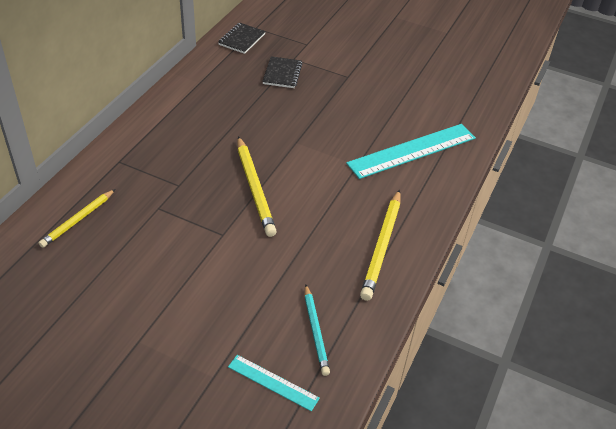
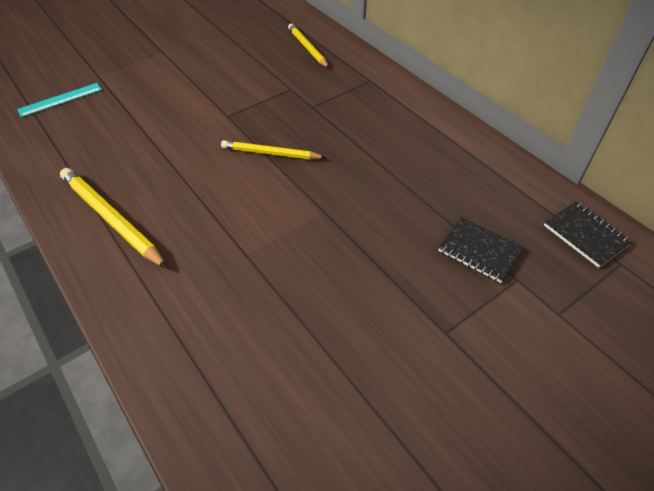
camera: 120 degrees right, 5 degrees up
(254, 188) = (270, 153): yellow pencil -> yellow pencil, size x0.65
(315, 331) = (74, 135): turquoise pencil -> none
(412, 151) = (230, 331): turquoise ruler -> none

